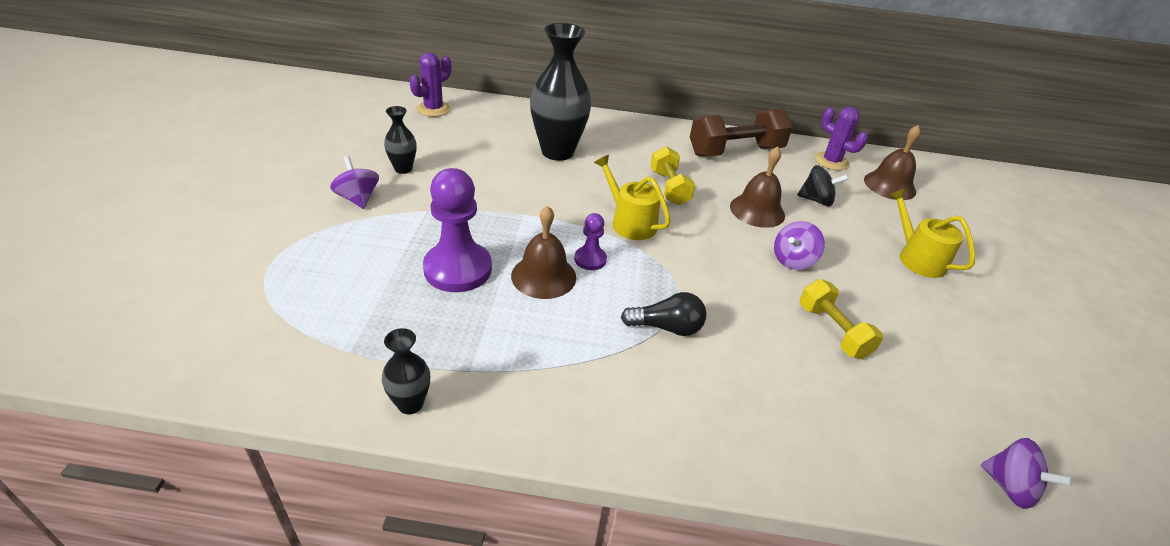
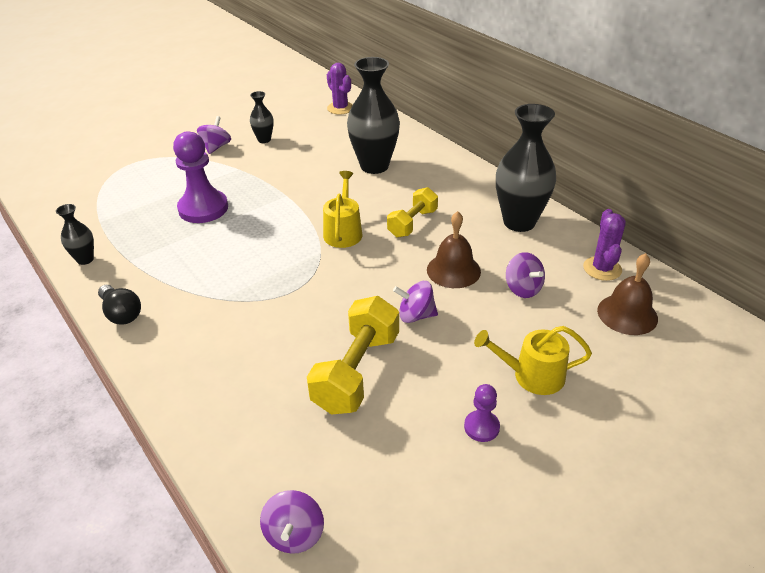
camera: 50 degrees right, 0 degrees up
(433, 109) = (340, 108): purple cactus -> purple cactus turned 60 degrees clockwise
(543, 276) = (239, 235): brown bell -> none
(590, 259) = (280, 240): purple pawn -> purple pawn (481, 427)
(666, 327) = (256, 301): black light bulb -> black light bulb (121, 313)
(735, 151) = (519, 222): brown dumbbell -> black vase
(816, 200) = (523, 289): black spinning top -> purple spinning top
(833, 331) = (356, 372): yellow dumbbell -> yellow dumbbell, size x1.57
(917, 258) = (532, 375): yellow watering can -> yellow watering can turned 105 degrees counterclockwise

